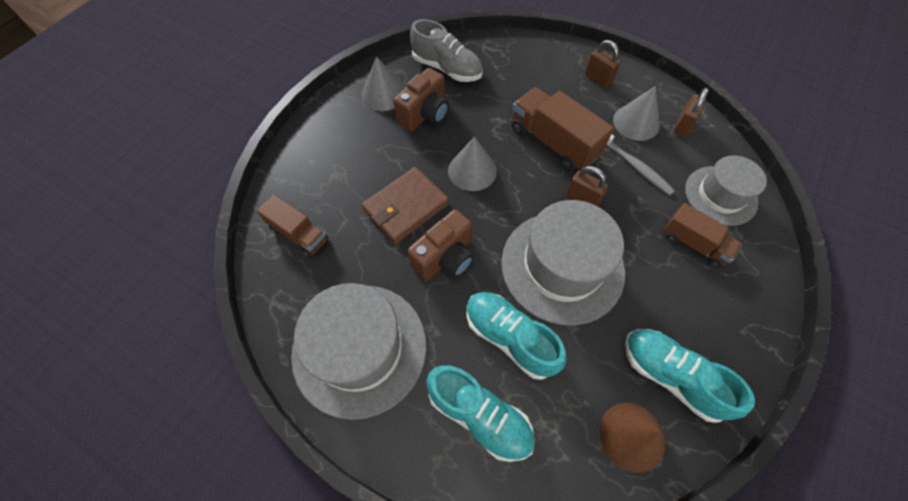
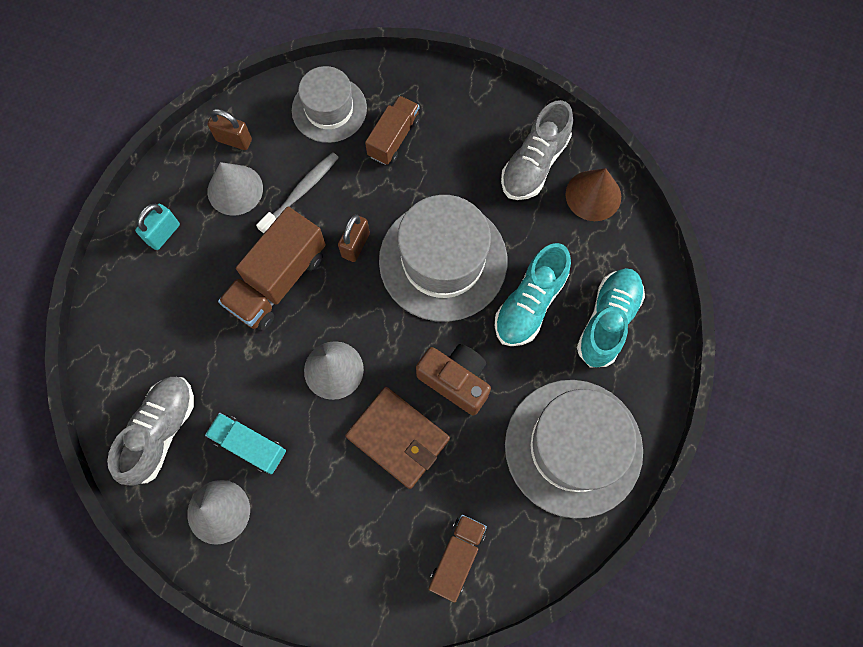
camera: 100 degrees left, 10 degrees up
(425, 114) = (249, 445): brown camera -> turquoise truck
(598, 78) = (163, 234): brown padlock -> turquoise padlock
(670, 376) = (534, 164): turquoise shoe -> grey shoe

